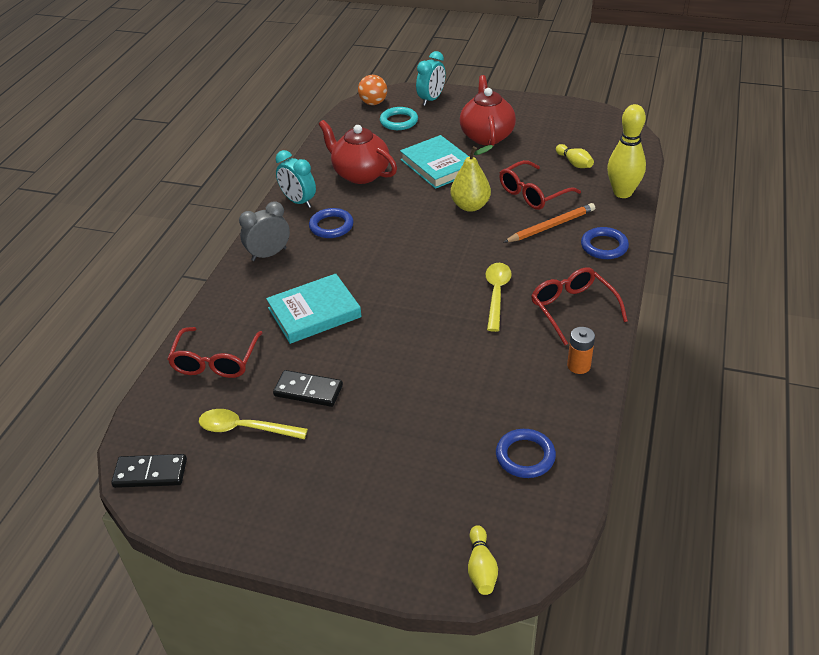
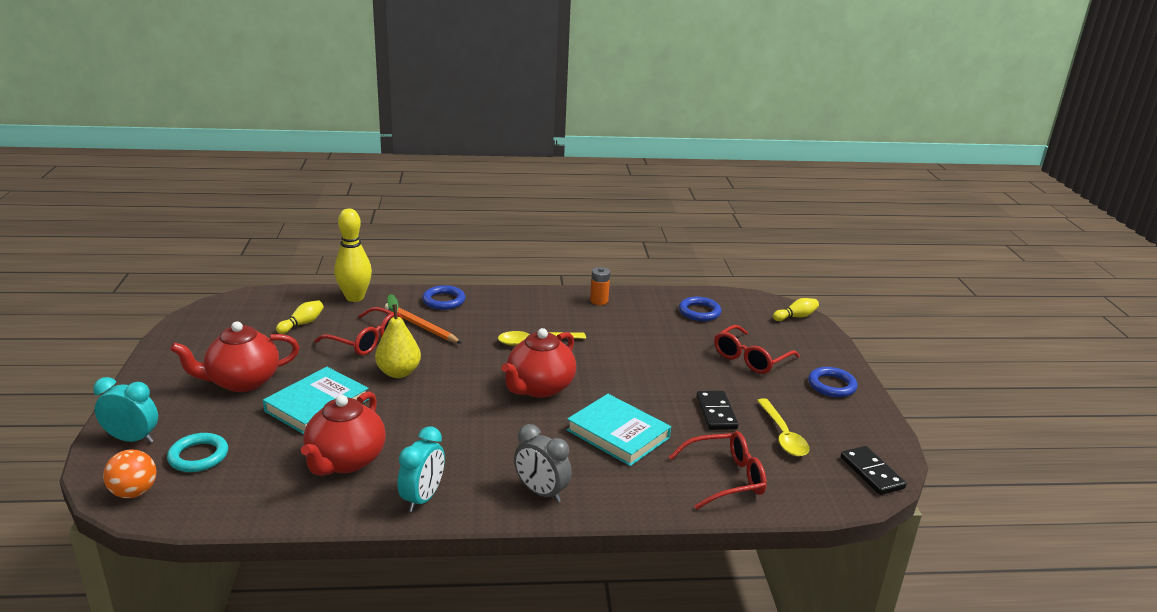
camera: 115 degrees left, 15 degrees down
(331, 226) = (467, 458): blue ring -> blue ring (831, 385)
(409, 280) = (539, 388): none -> red teapot
(572, 309) = (535, 308): red glasses -> red glasses (750, 358)

